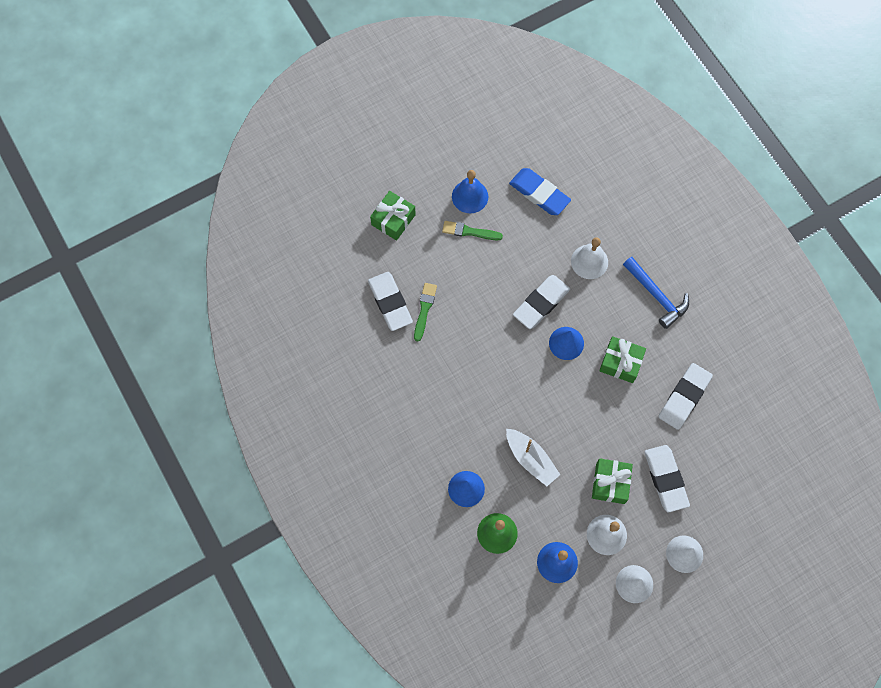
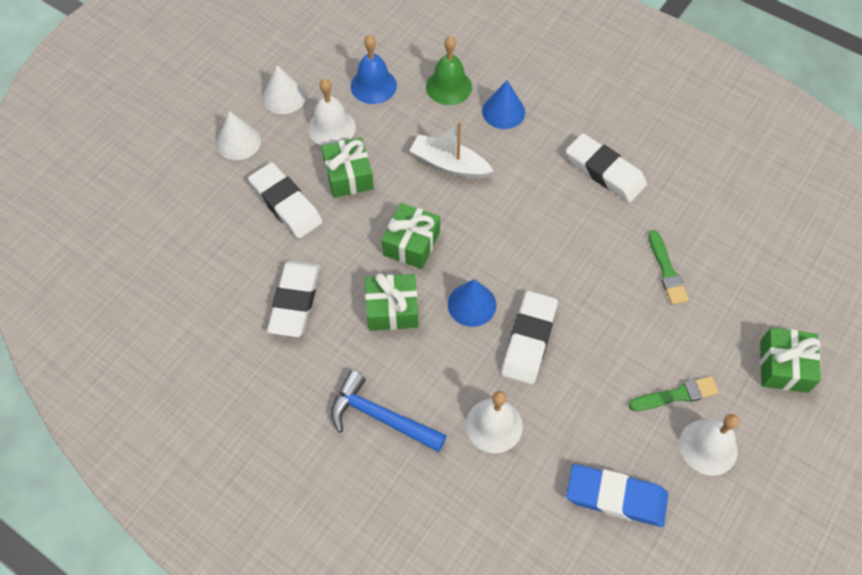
camera: 155 degrees right, 10 degrees down
(390, 303) = (712, 261): white eraser -> white eraser (604, 171)
(470, 196) = (708, 447): blue bell -> white bell
(587, 406) = (411, 243): none -> green gift

